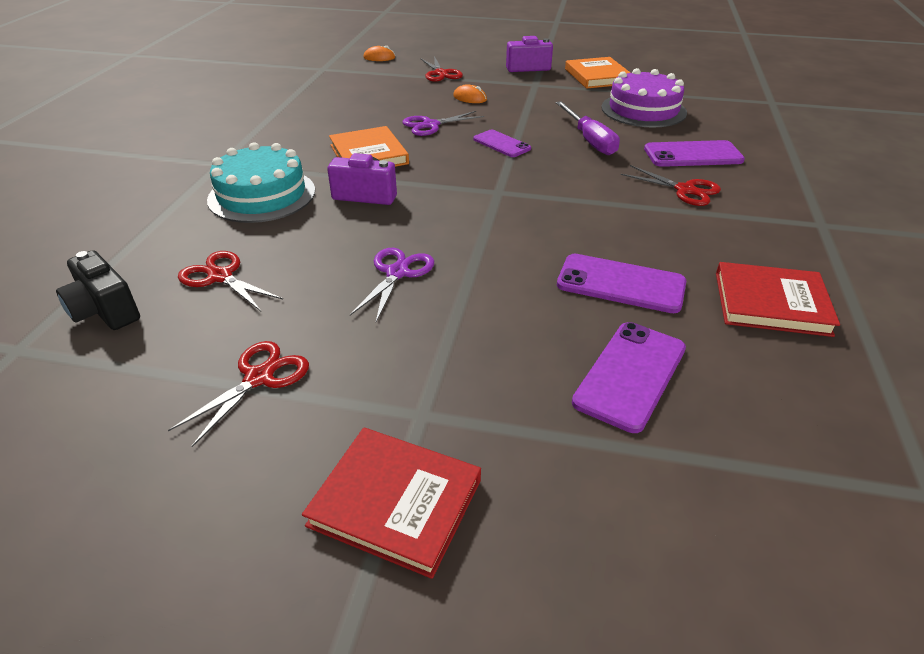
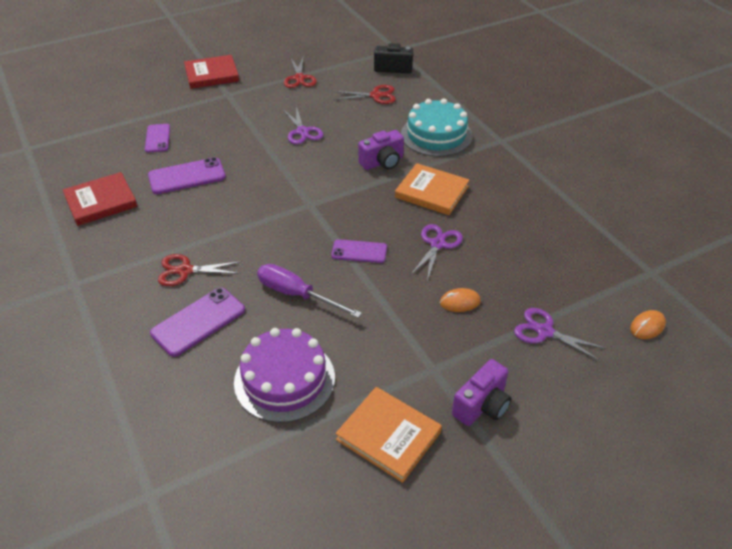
camera: 140 degrees right, 5 degrees up
(440, 73) = (544, 332): red scissors -> purple scissors
(630, 375) = (157, 138): purple phone -> purple phone, size x0.66

